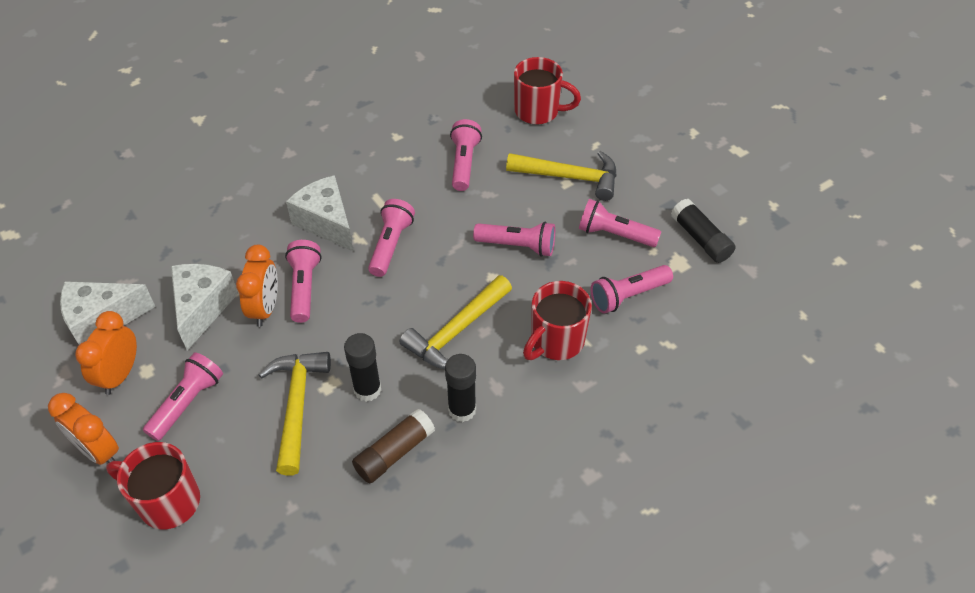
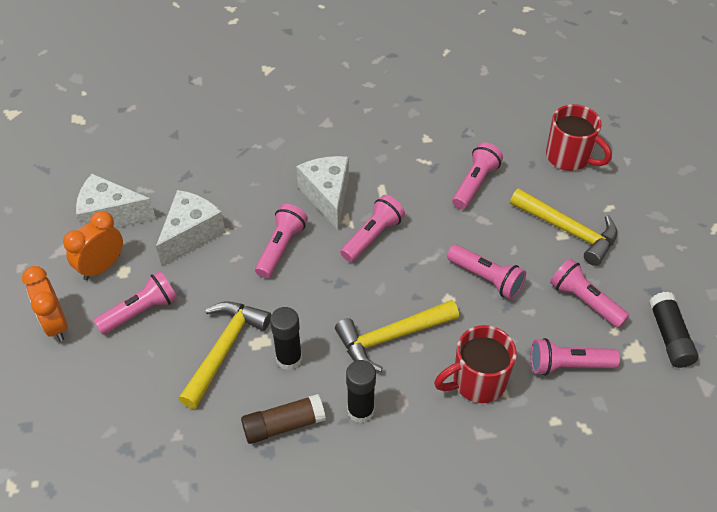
camera: 25 degrees right, 0 degrees up
(167, 501) = (85, 388): red mug -> none
(265, 308) = (240, 254): orange clock -> none

